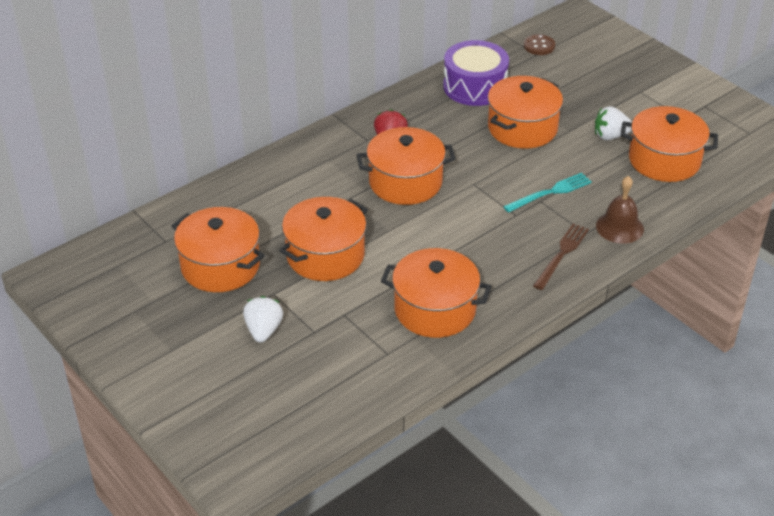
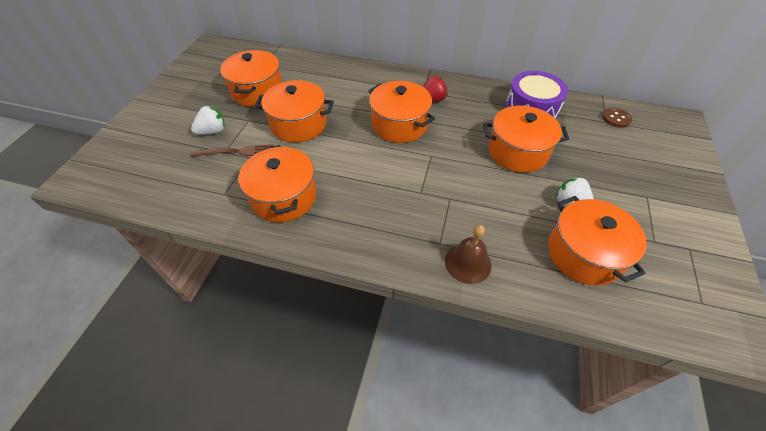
camera: 55 degrees right, 10 degrees up
(550, 192) = (464, 200): turquoise fork -> none
(561, 254) = (400, 240): brown fork -> brown fork (236, 152)

